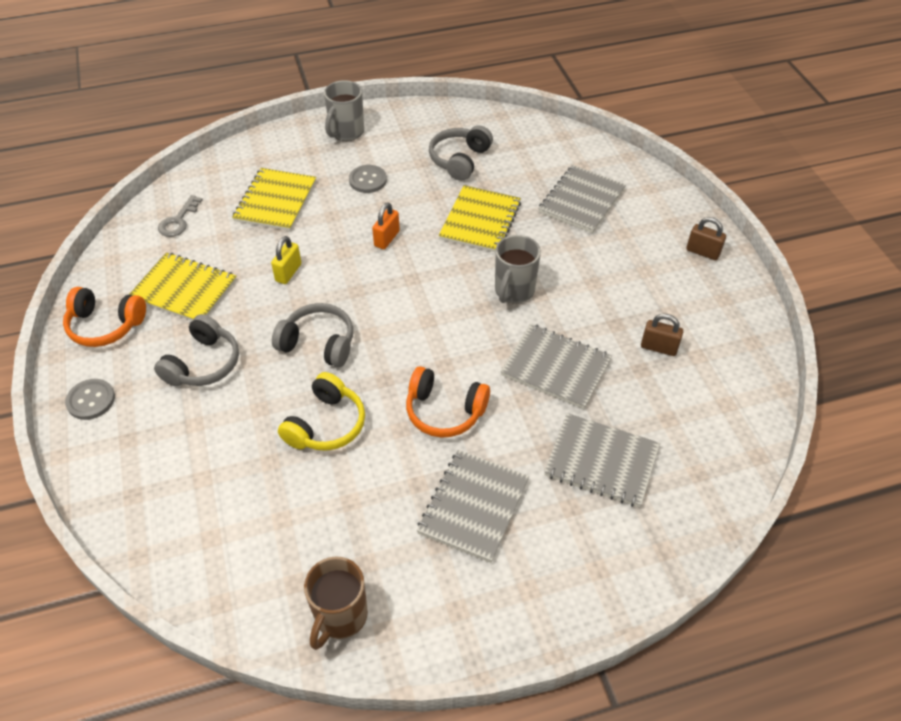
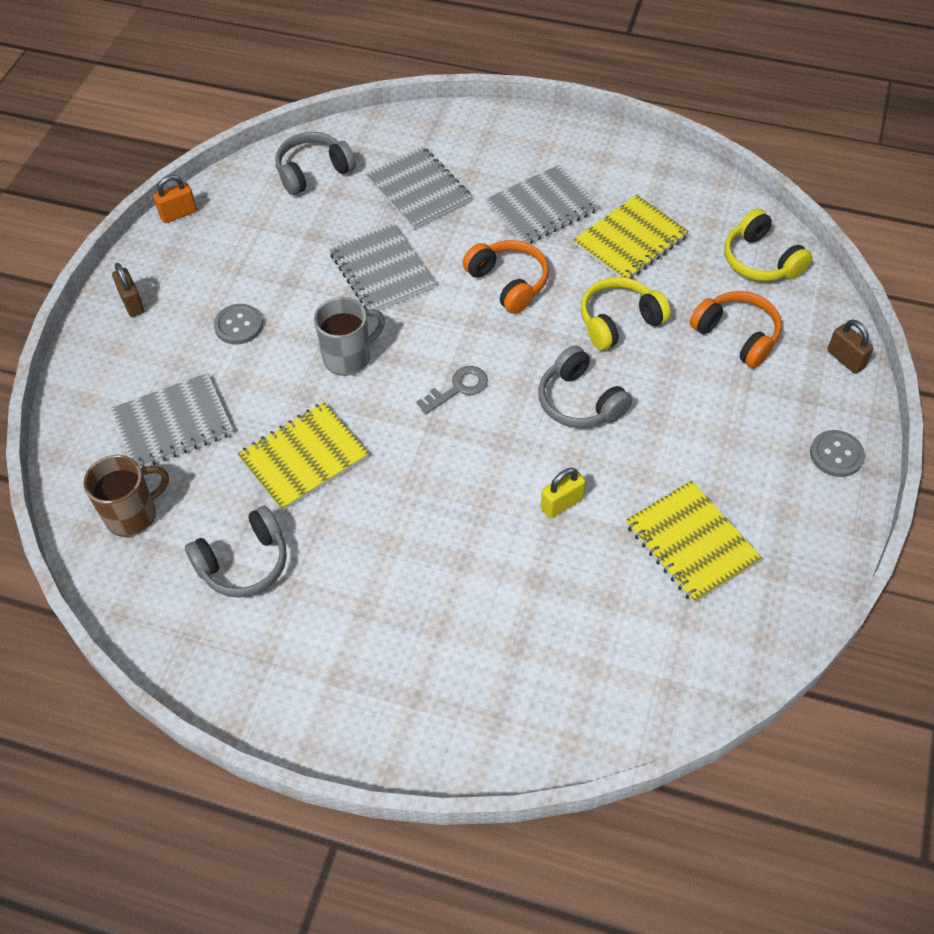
camera: 145 degrees left, 5 degrees up
(105, 325) = (798, 541): orange headphones -> orange headphones (737, 336)
(178, 221) = (657, 661): grey key -> grey key (458, 388)
(203, 363) = (707, 438): grey headphones -> grey headphones (313, 172)
(221, 562) = (761, 260): none -> yellow headphones
(276, 201) = (516, 625): yellow notebook -> yellow notebook (630, 241)
(340, 616) = (688, 189): brown mug -> brown mug (133, 515)
(346, 132) = (344, 706): grey mug -> none
(368, 180) = (380, 595): grey button -> grey button (238, 325)
(387, 239) = (423, 490): orange padlock -> orange padlock (178, 214)
(659, 347) = (279, 243): brown padlock -> brown padlock (845, 359)

